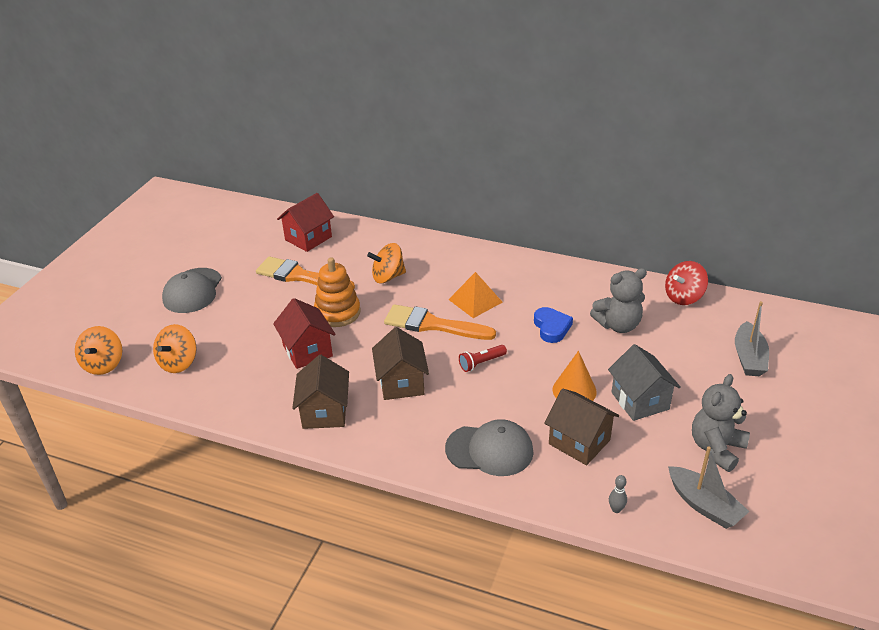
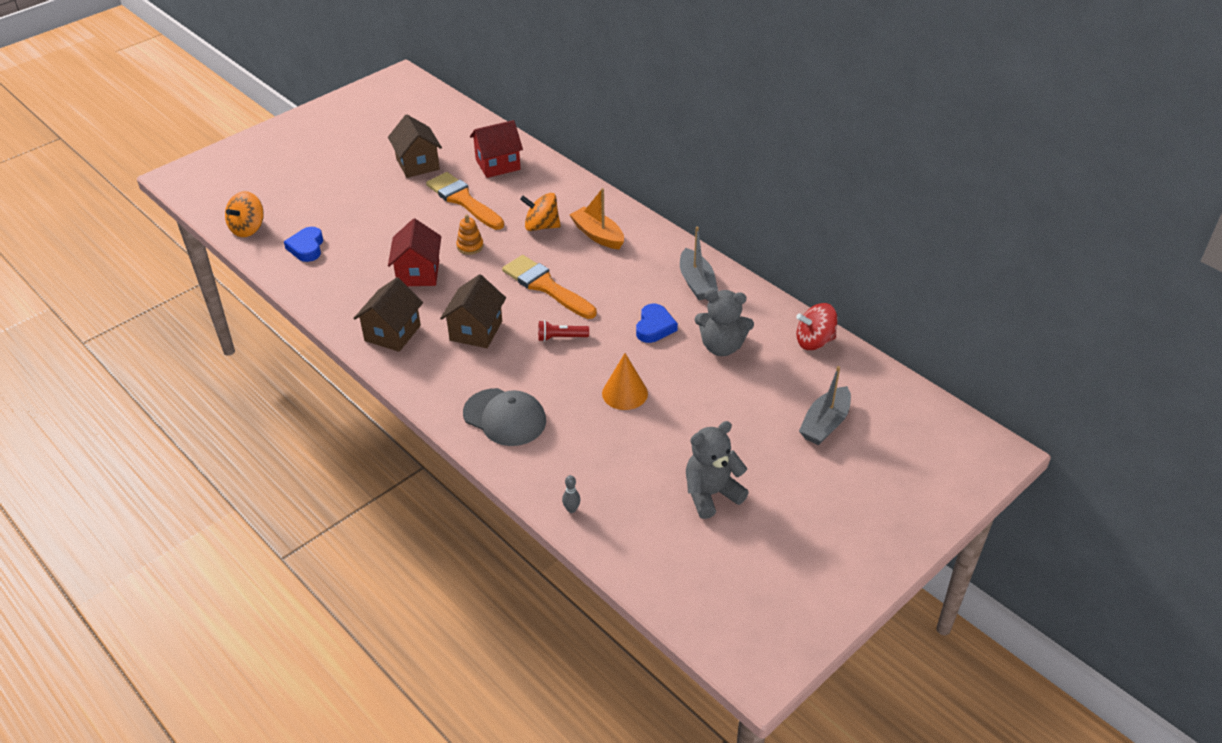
camera: 25 degrees right, 5 degrees up
(178, 363) = (306, 247): orange spinning top -> blue heart
(192, 291) = (362, 185): grey cap -> none
(337, 313) = (470, 246): orange stacking toy -> orange stacking toy, size x0.57
(442, 269) = (598, 235): none -> orange boat
(475, 300) = (603, 276): orange pyramid -> none
(579, 442) = (589, 440): brown house -> brown house (417, 164)
(640, 401) = (678, 425): grey house -> none
(704, 505) = (653, 537): grey boat -> grey boat (696, 283)

